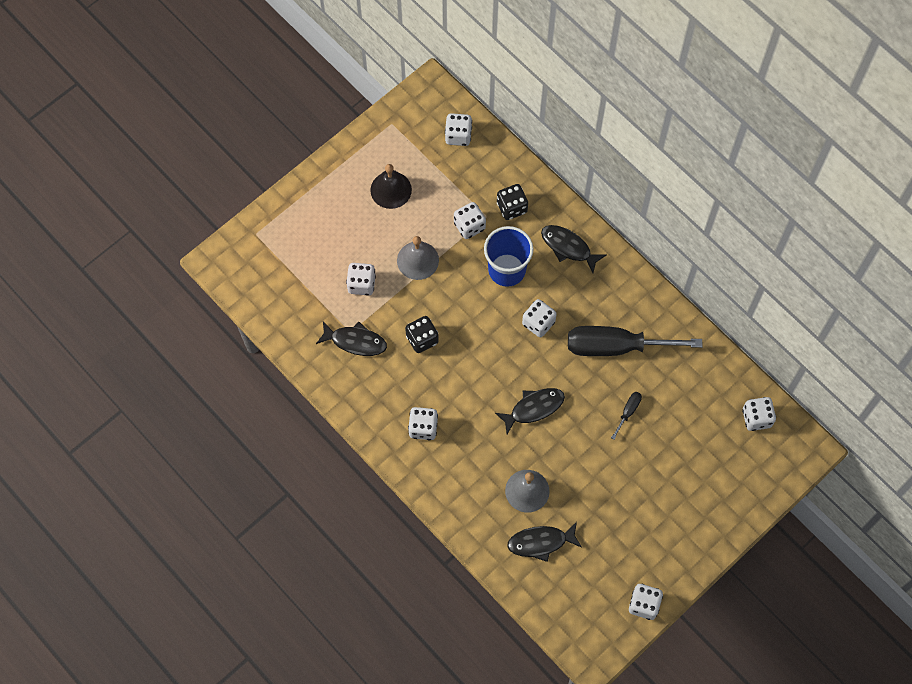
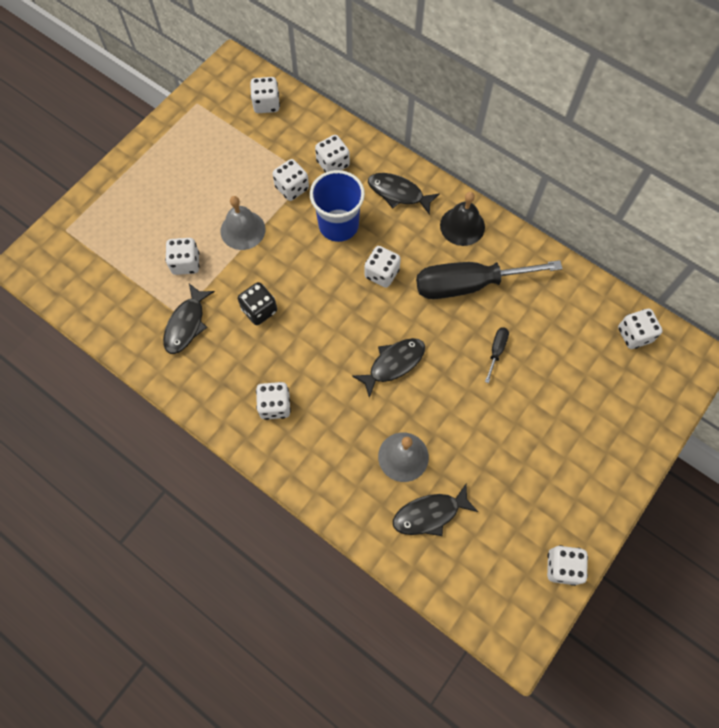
camera: 10 degrees left, 0 degrees up
(355, 341) = (186, 324): black fish -> black fish turned 105 degrees clockwise
(391, 190) = (204, 165): black bell -> black bell (462, 226)
(512, 207) = (333, 164): black dice -> white dice

